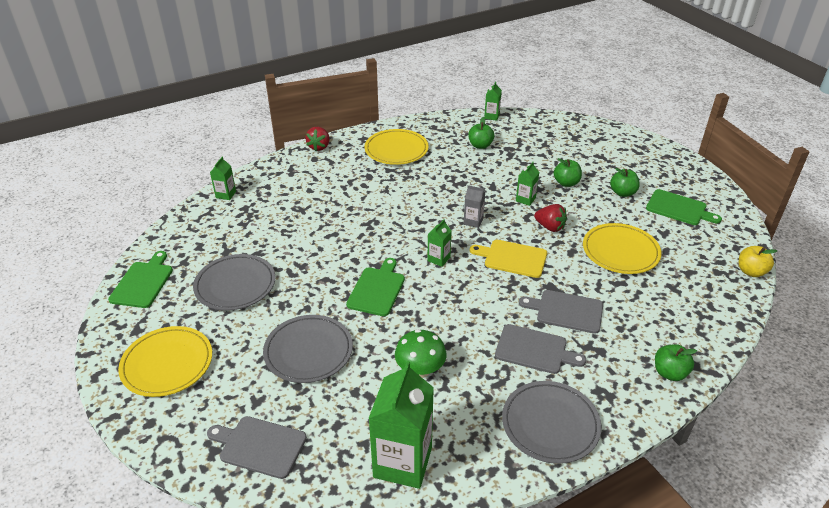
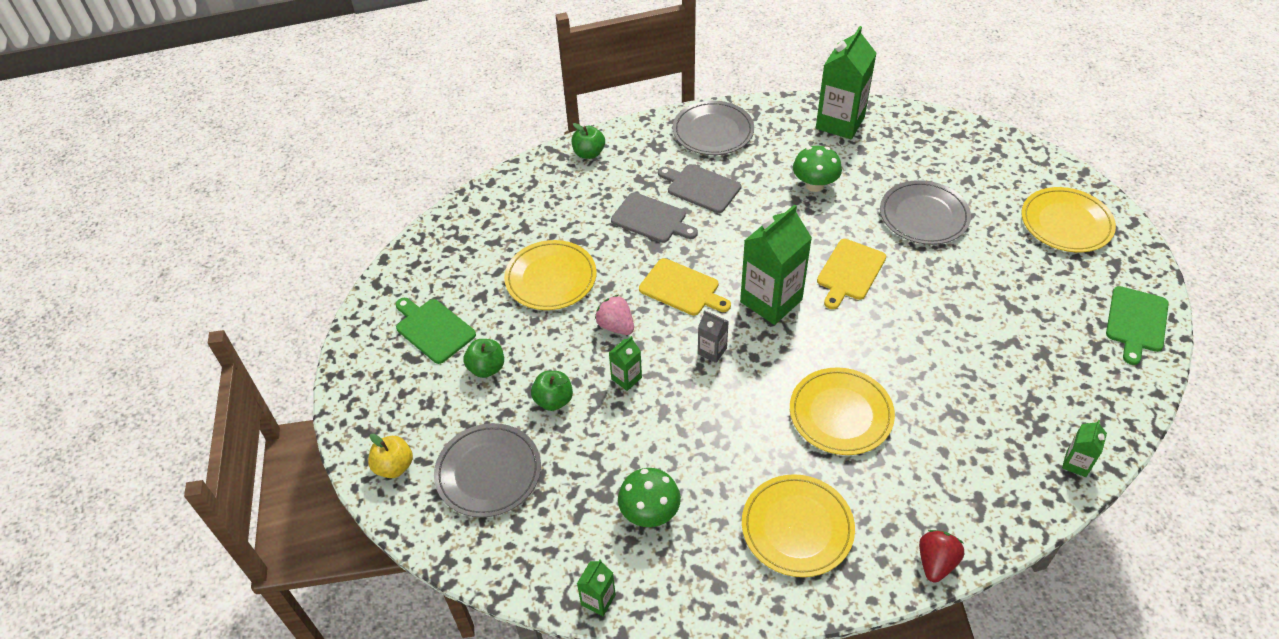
camera: 165 degrees left, 10 degrees up
(235, 285) = (1019, 302): grey plate -> grey plate (488, 472)
(260, 446) = (958, 147): grey cutting board -> none
(376, 199) = (840, 414): none -> yellow plate
(377, 289) = (850, 272): green cutting board -> yellow cutting board
(438, 259) = (771, 301): green carton -> green carton, size x2.14
(480, 145) = (649, 512): green apple -> green mushroom
(550, 227) = (616, 326): red strawberry -> pink strawberry
(751, 271) = (428, 233): yellow apple -> yellow apple (394, 466)

